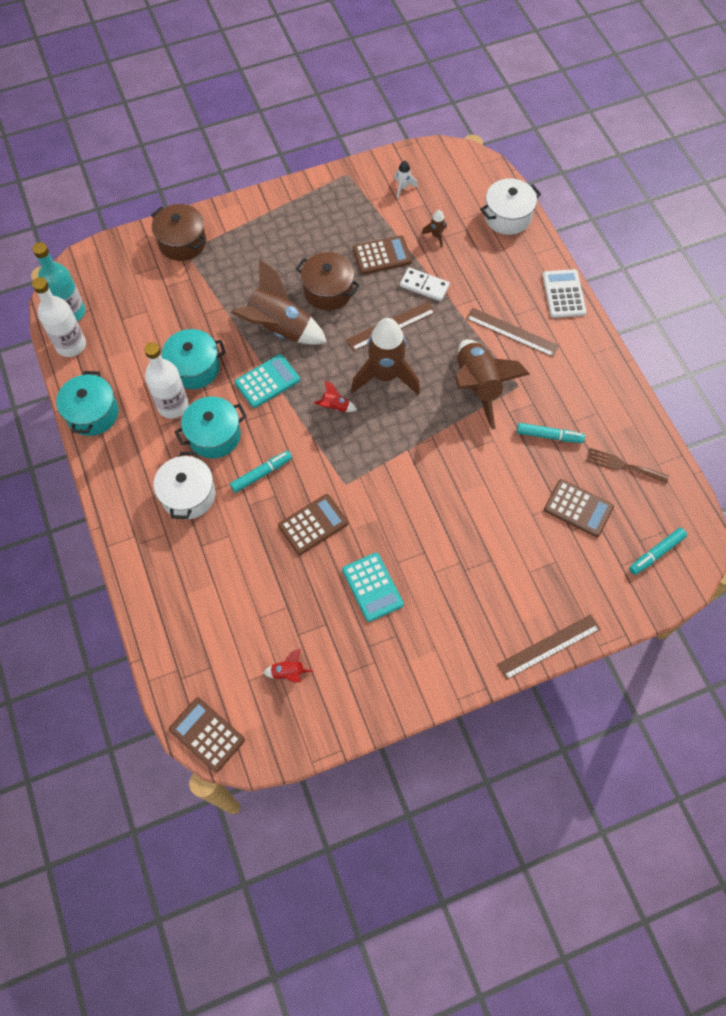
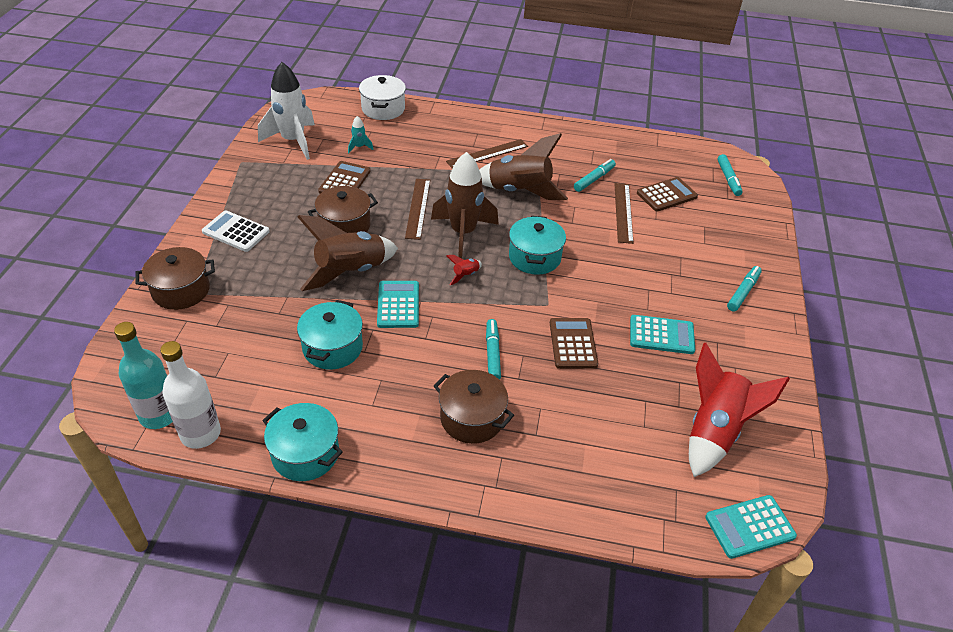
camera: 60 degrees left, 20 degrees down
(173, 406) = (359, 383): white bottle -> none
(188, 495) = (472, 418): white pot -> brown pot
(207, 734) = (750, 527): brown calculator -> turquoise calculator
(214, 436) = (422, 368): turquoise pot -> turquoise pot (534, 257)
(288, 672) = (714, 431): red rocket -> red rocket, size x2.40
(403, 187) = (293, 141): white rocket -> white rocket, size x2.40
(424, 286) = (399, 174): white domino -> none
(436, 236) = (359, 147): brown rocket -> turquoise rocket
(481, 632) = (743, 292): none -> turquoise marker
(548, 646) = (775, 263): brown ruler -> brown ruler (623, 212)
(563, 294) = (479, 117): white calculator -> white calculator (236, 232)
(622, 465) = (646, 160): brown fork -> none

